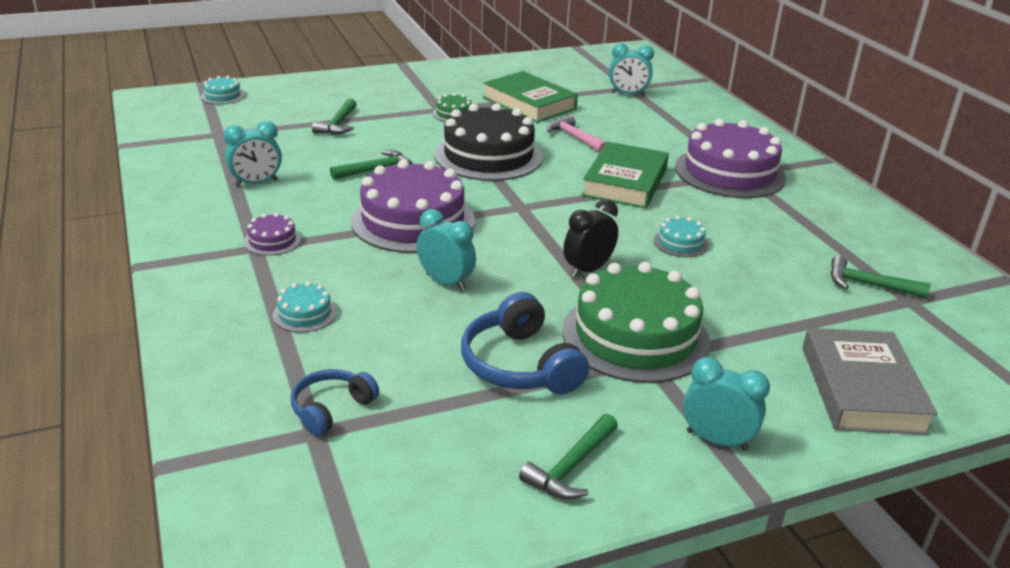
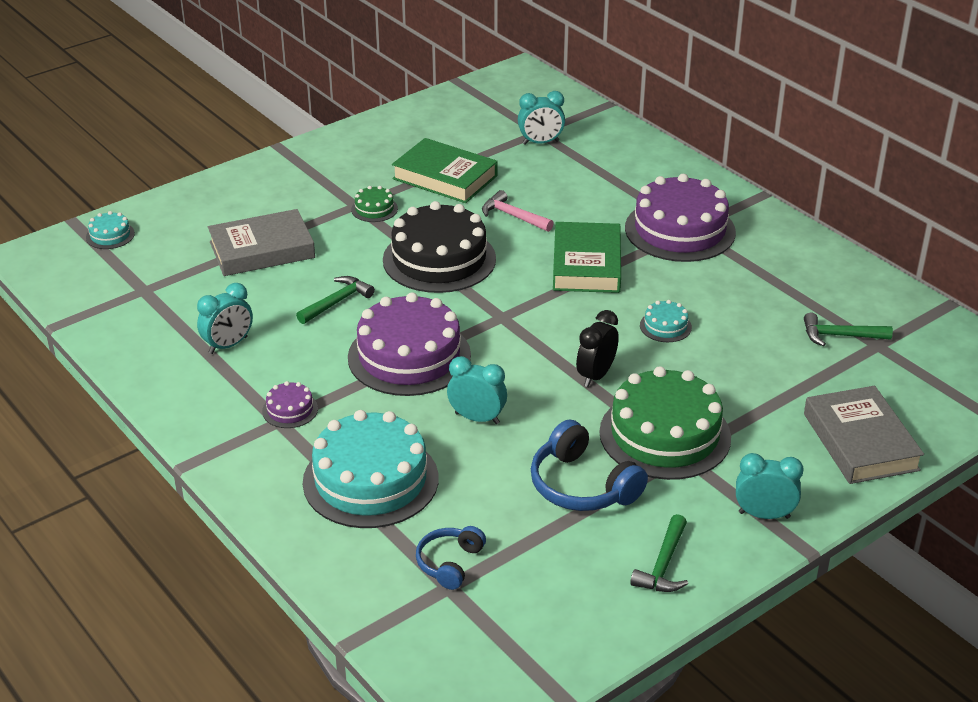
camera: 15 degrees left, 5 degrees up
(304, 313) = (370, 480): turquoise cake -> turquoise cake, size x2.32
(338, 124) = (262, 250): green hammer -> grey book

